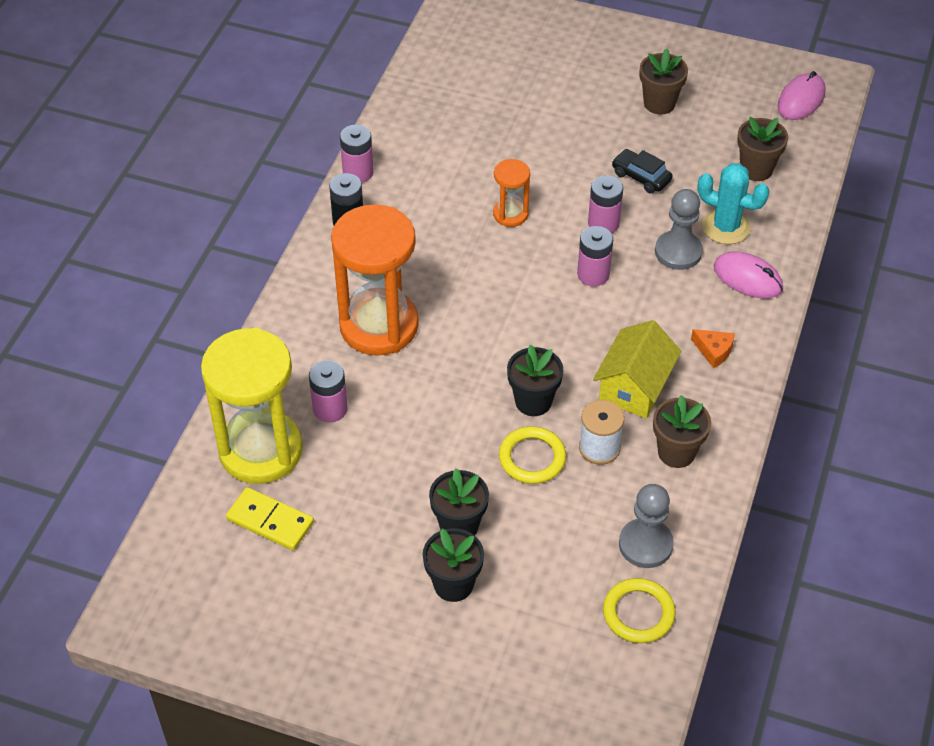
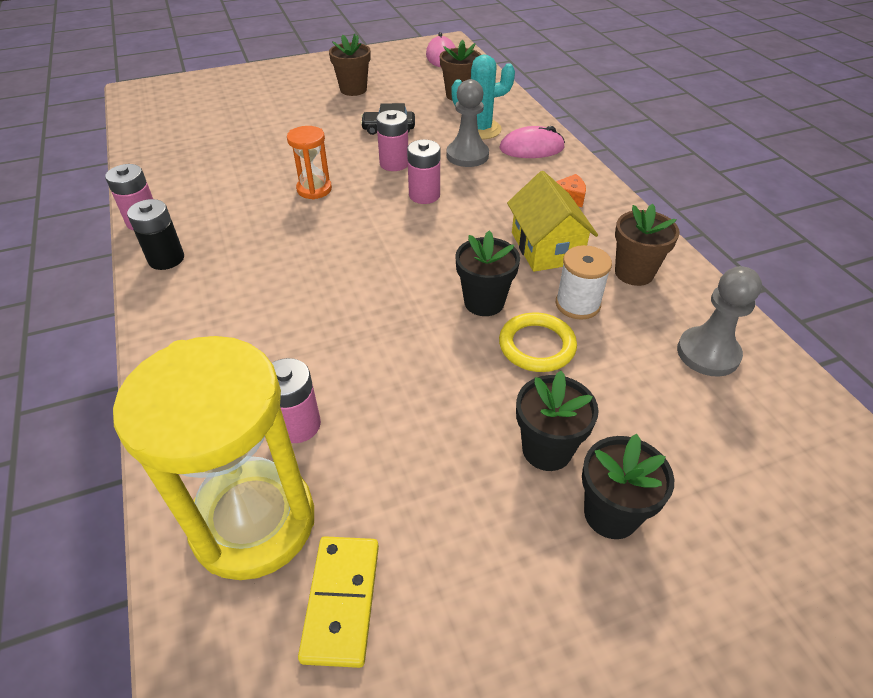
camera: 40 degrees left, 5 degrees down
(270, 521) = (341, 601): yellow domino -> yellow domino turned 75 degrees counterclockwise
(379, 326) = (277, 322): orange hourglass -> none
(638, 613) = (781, 414): yellow ring -> none

